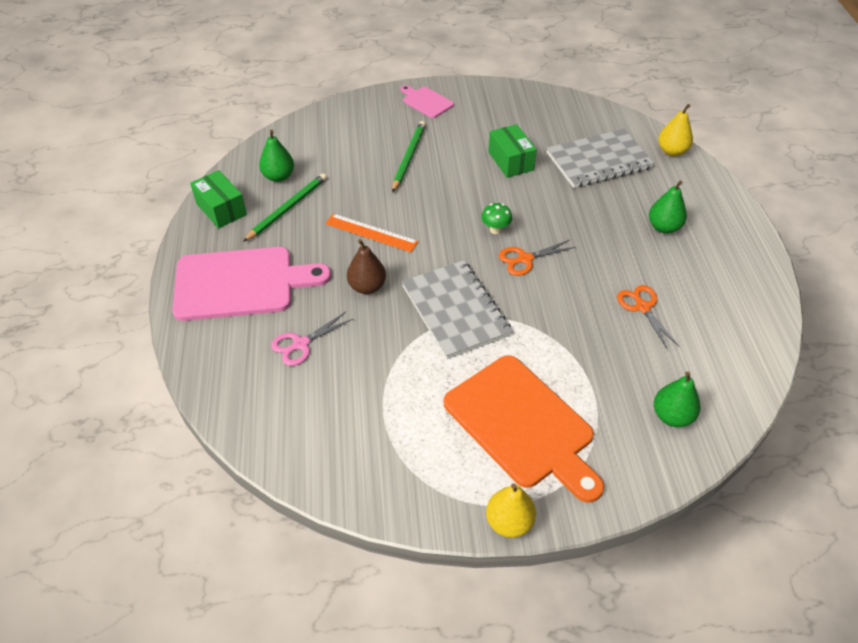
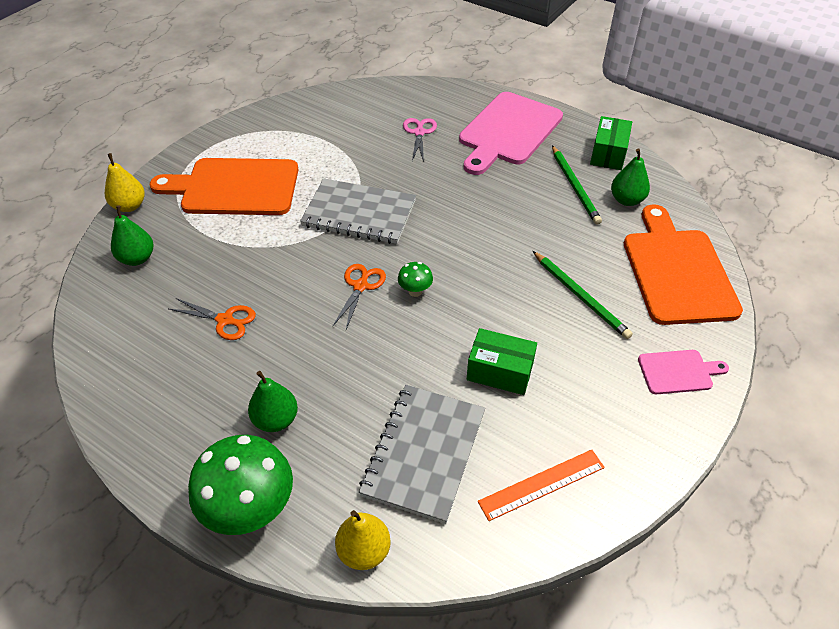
camera: 130 degrees right, 0 degrees up
(221, 209) = (608, 154): green box -> green box turned 75 degrees counterclockwise
(337, 129) = (677, 271): none -> orange cutting board
(367, 287) = (436, 184): brown pear -> none
(371, 233) = (494, 216): orange ruler -> orange ruler (541, 484)
(509, 522) = (193, 146): yellow pear -> yellow pear (129, 206)
(715, 200) = (251, 510): none -> green mushroom

